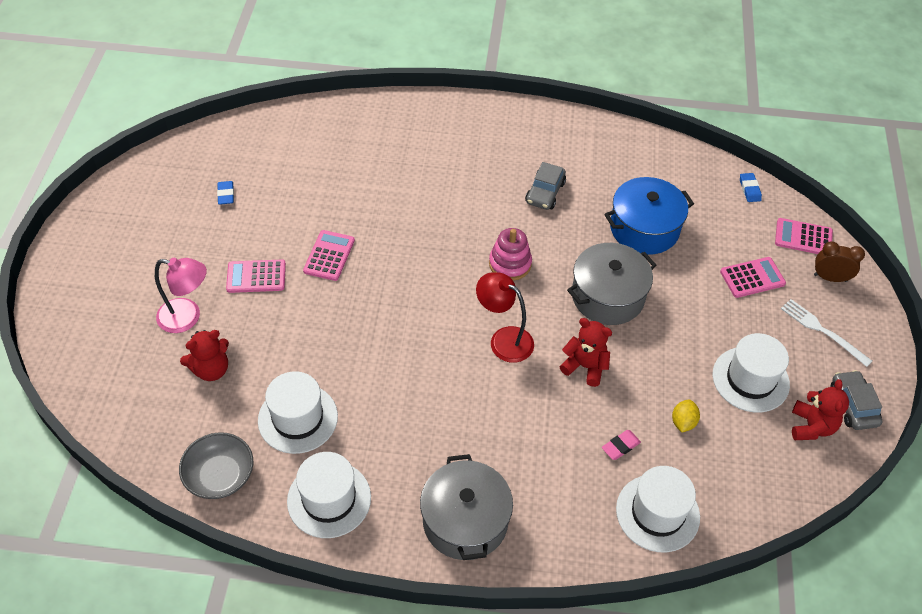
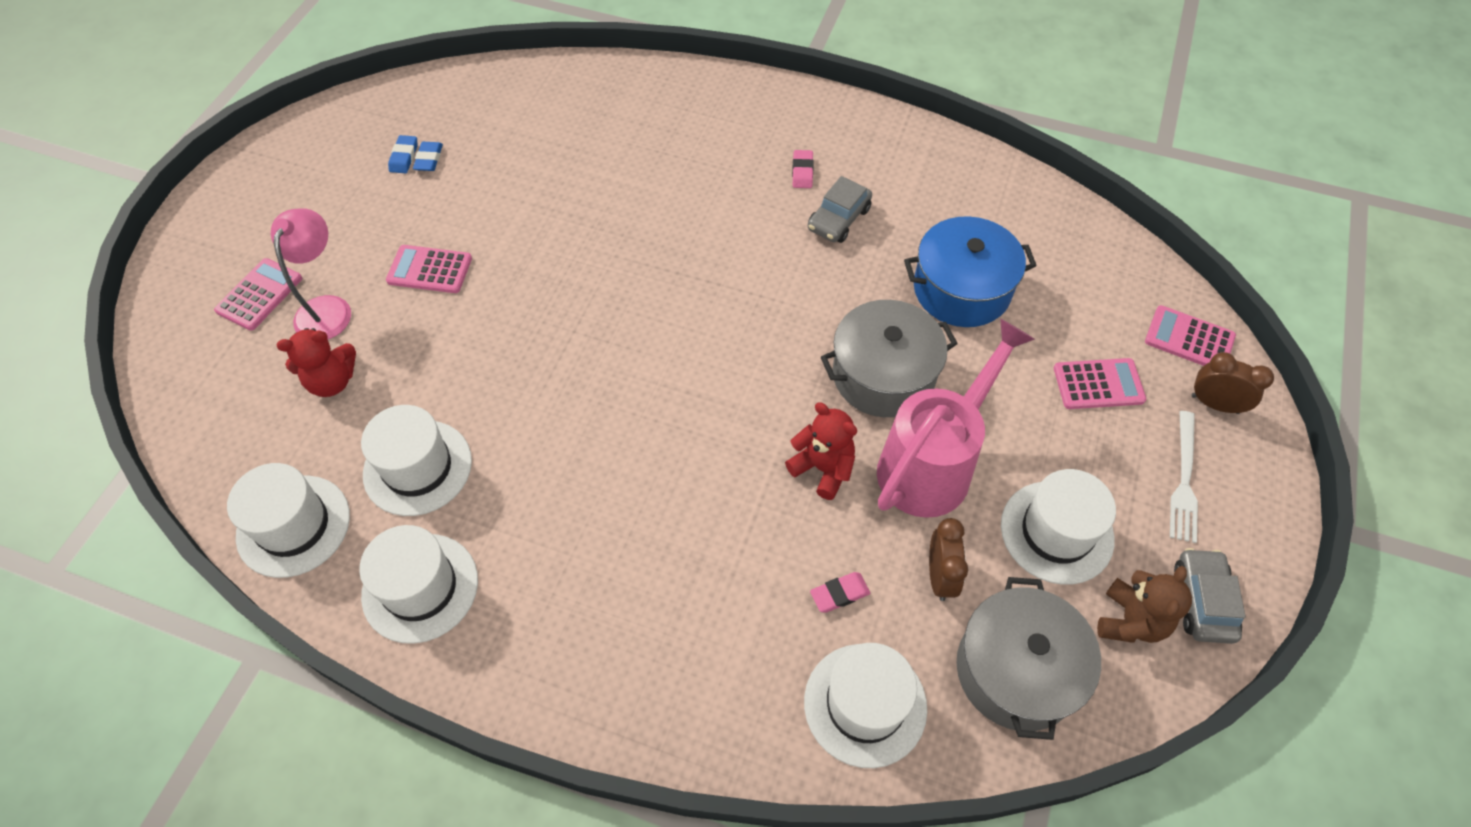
camera: 15 degrees right, 5 degrees up
(187, 317) = (327, 308): pink lamp -> pink lamp turned 105 degrees counterclockwise
(220, 475) = (293, 525): grey bowl -> white hat
(329, 256) = (530, 258): pink calculator -> pink calculator (259, 294)
(465, 521) = (591, 657): grey pot -> grey pot (1016, 670)
(504, 339) = (722, 410): red lamp -> none
(509, 162) = (802, 172): none -> pink eraser
(510, 264) = (762, 308): pink stacking toy -> none
(657, 350) = (932, 463): none -> pink watering can
(683, 422) = (940, 576): yellow lemon -> brown clock
(749, 189) = (1127, 258): blue eraser -> blue eraser (404, 157)
(811, 426) = (1130, 621): red teddy bear -> brown teddy bear
(822, 331) = (1184, 480): white fork -> white fork turned 135 degrees counterclockwise

